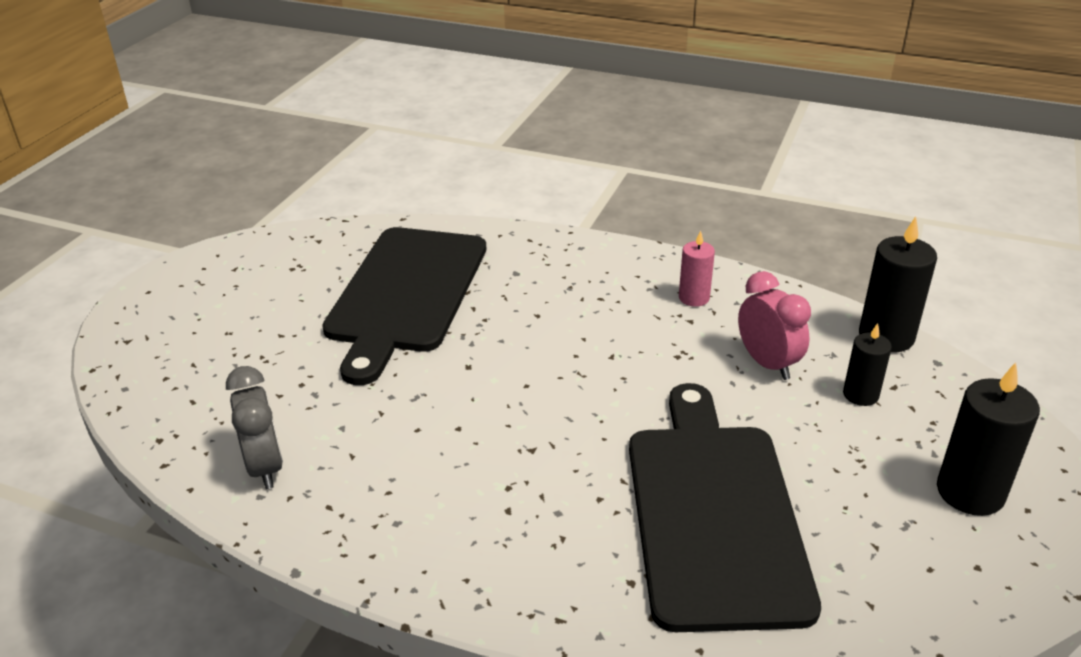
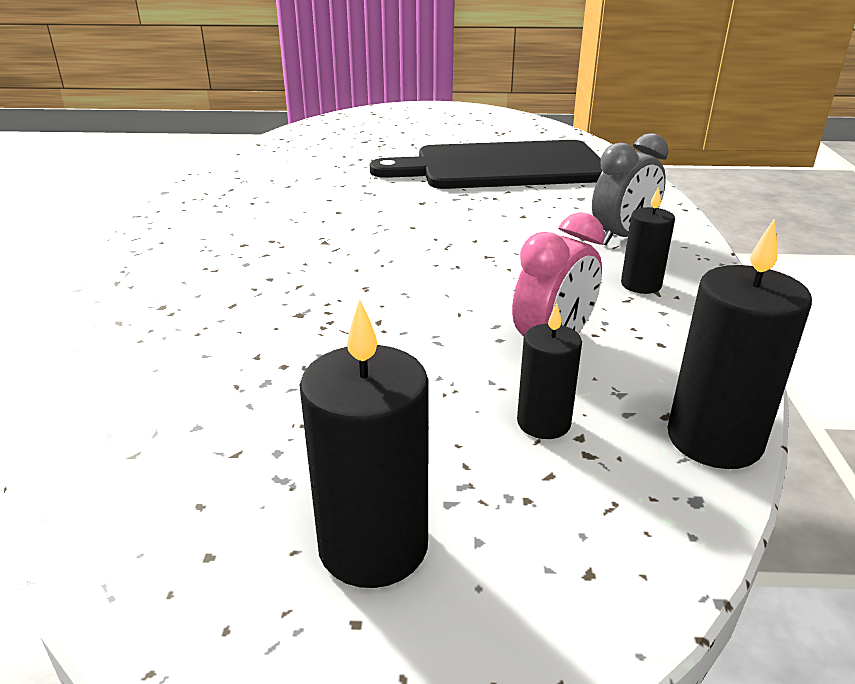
camera: 70 degrees right, 5 degrees down
(265, 467) = (265, 166): grey clock -> grey clock (622, 237)
(694, 298) = (641, 285): pink candle -> black candle
(714, 512) = (266, 337): black cutting board -> none

